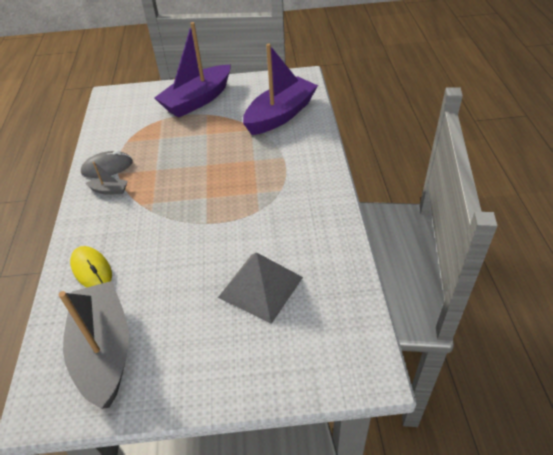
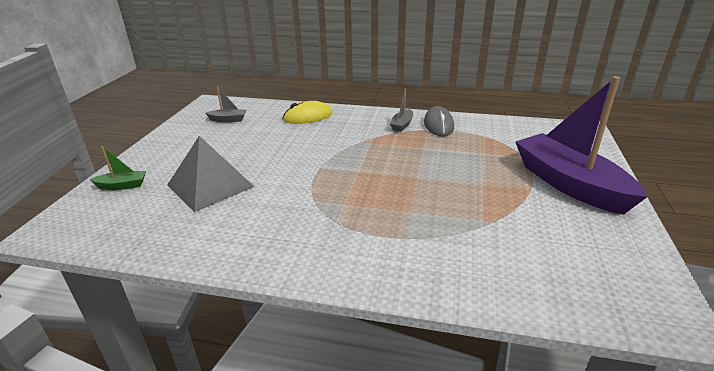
camera: 105 degrees right, 15 degrees down
(104, 350) = (228, 120): grey boat -> grey boat, size x0.40
(280, 115) = (518, 255): purple boat -> none
(286, 364) = (122, 186): none -> green boat

